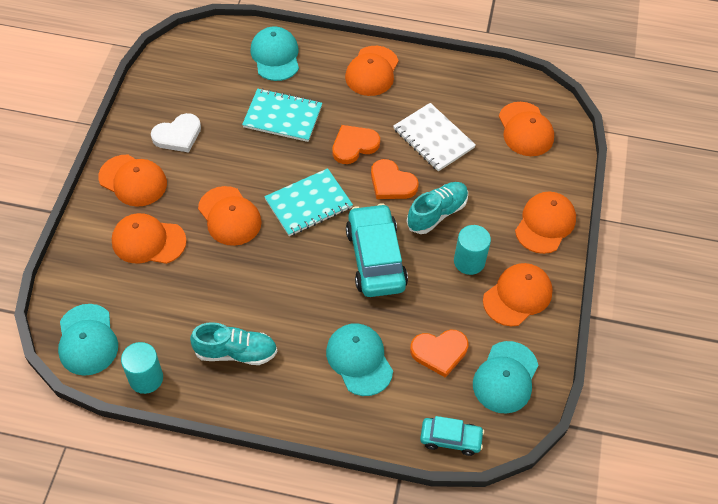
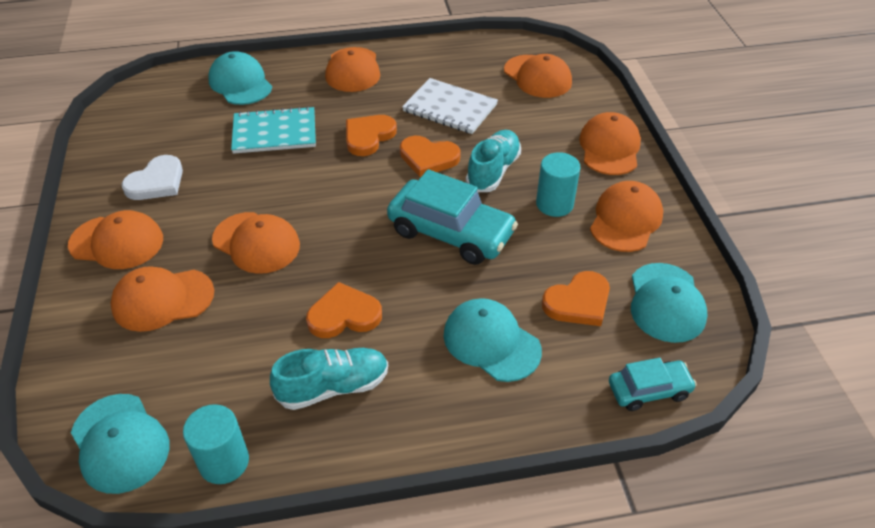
camera: 20 degrees left, 10 degrees down
(266, 299) = (344, 315): none -> orange heart
(308, 203) = (345, 203): turquoise notebook -> none
(375, 258) = (451, 232): turquoise car -> turquoise car turned 150 degrees clockwise

